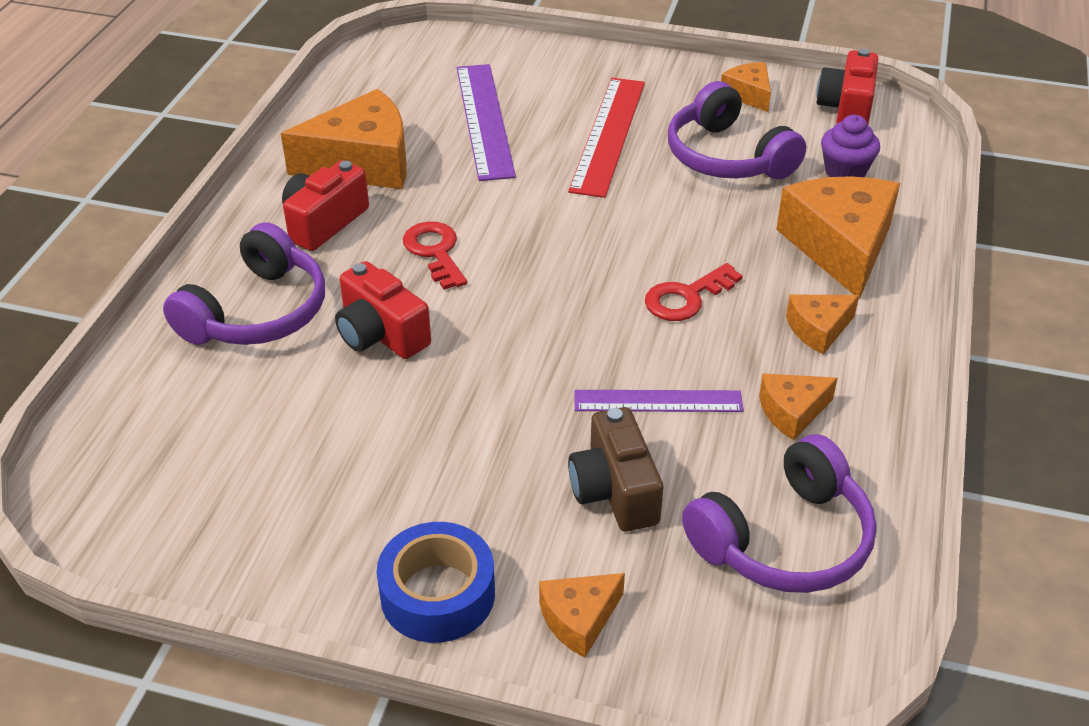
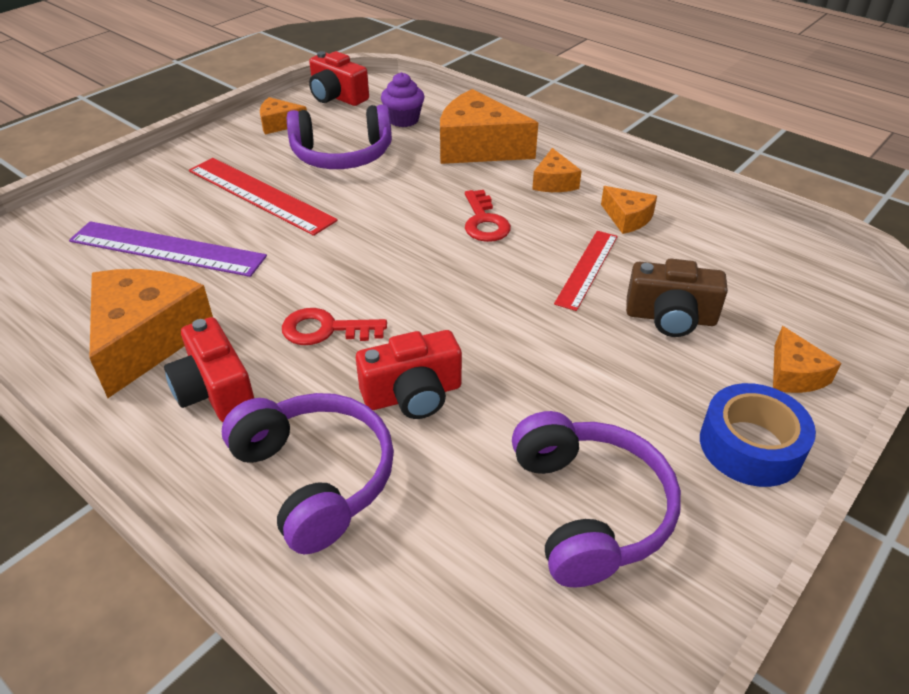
camera: 65 degrees left, 0 degrees up
(658, 401) = (587, 269): purple ruler -> red ruler
(784, 540) = (743, 260): purple headphones -> purple headphones (589, 509)
(792, 412) = (627, 218): orange cheese -> orange cheese turned 45 degrees counterclockwise

